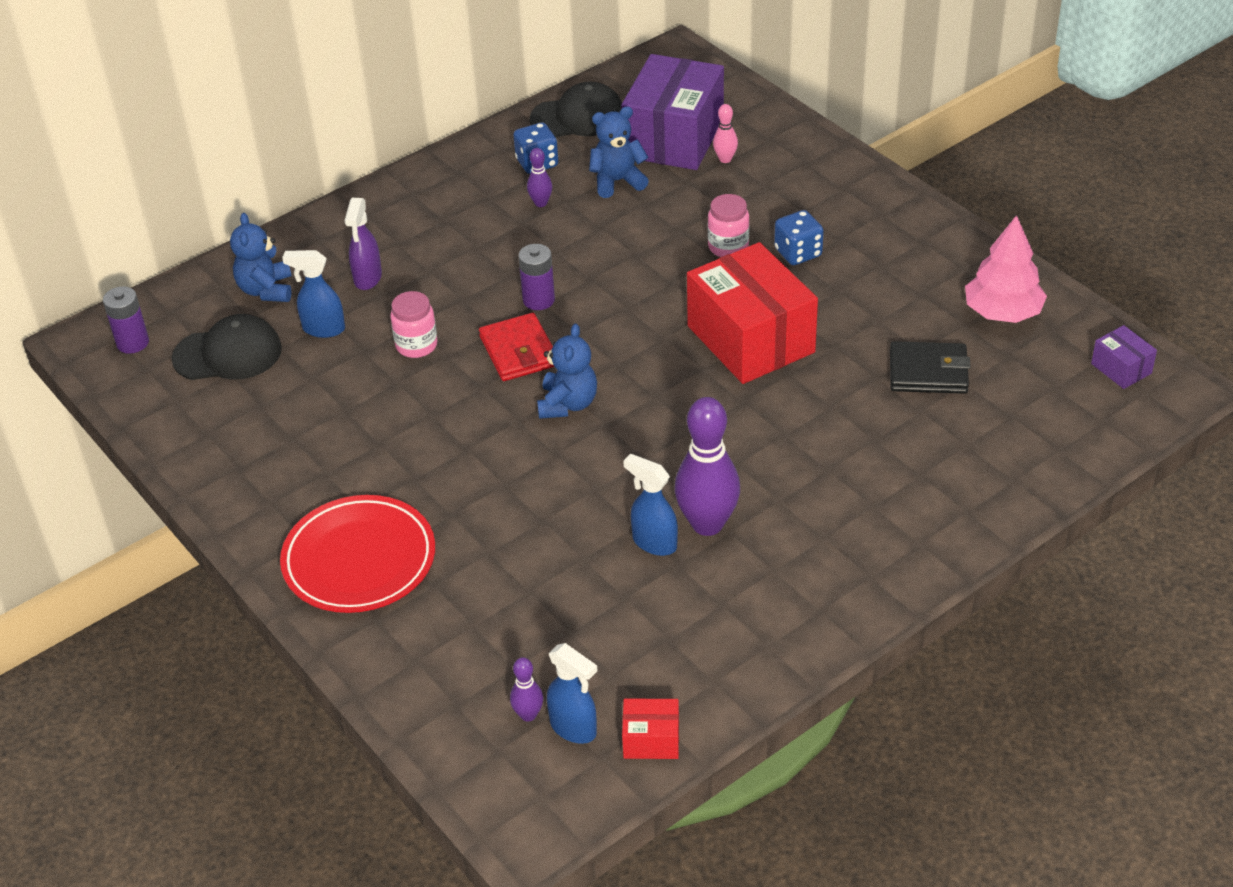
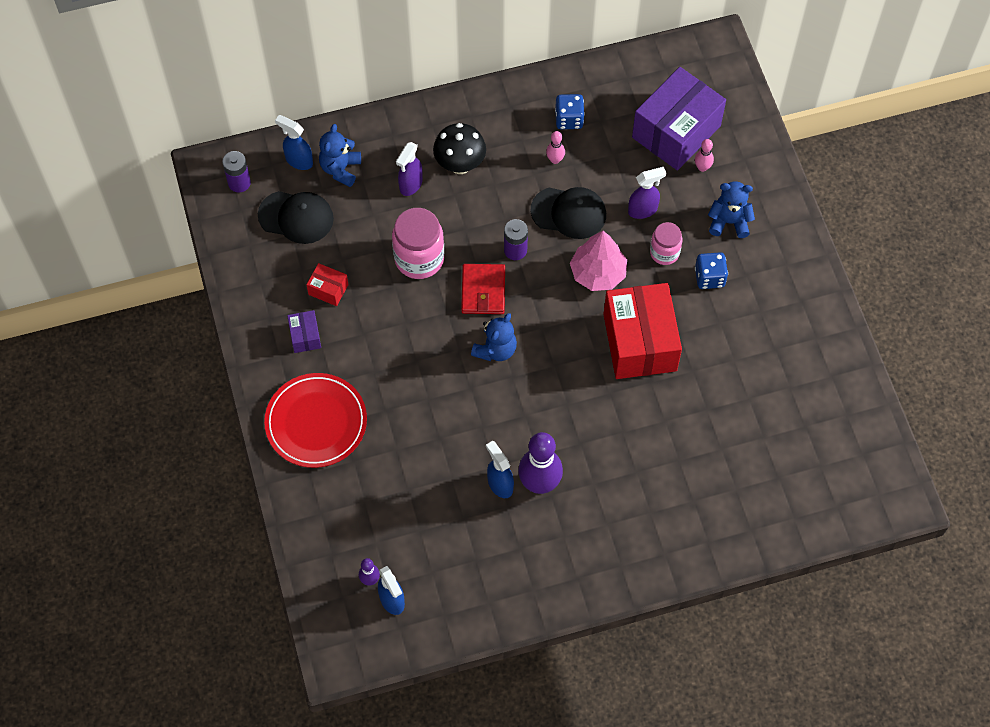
camera: 20 degrees right, 20 degrees up
(323, 329) = (364, 219): blue spray bottle -> blue spray bottle (298, 160)
(416, 345) = (419, 259): pink jar -> pink jar, size x1.66
(422, 242) = (460, 165): none -> black mushroom
(541, 203) = (555, 160): purple bowling pin -> pink bowling pin
(578, 117) = (617, 84): black cap -> black cap (569, 213)
(617, 181) = (617, 159): blue teddy bear -> blue teddy bear (729, 222)
(651, 740) = (433, 627): red box -> red box (328, 289)
(677, 216) = (643, 210): none -> purple spray bottle
(928, 372) = (743, 418): black wallet -> none
(1002, 313) = (821, 388): pink tree -> pink tree (598, 273)
(1121, 368) = (874, 468): purple box -> purple box (305, 336)

